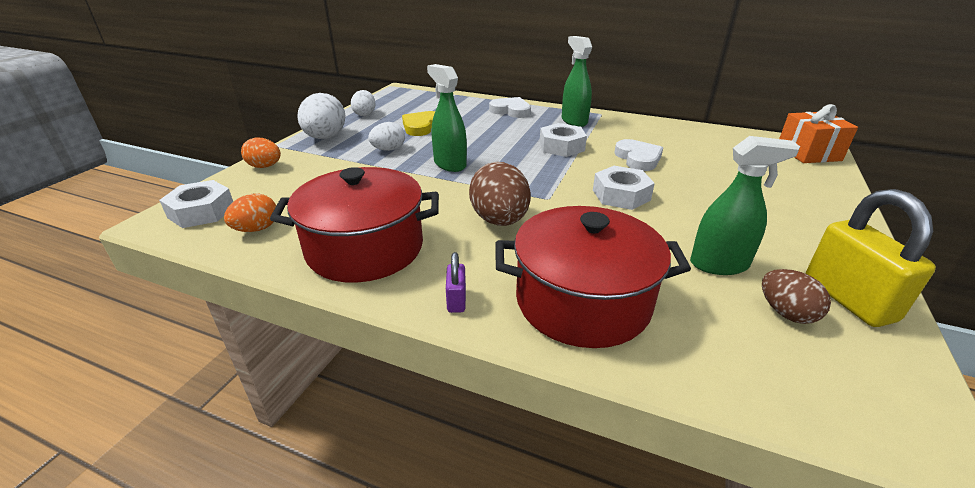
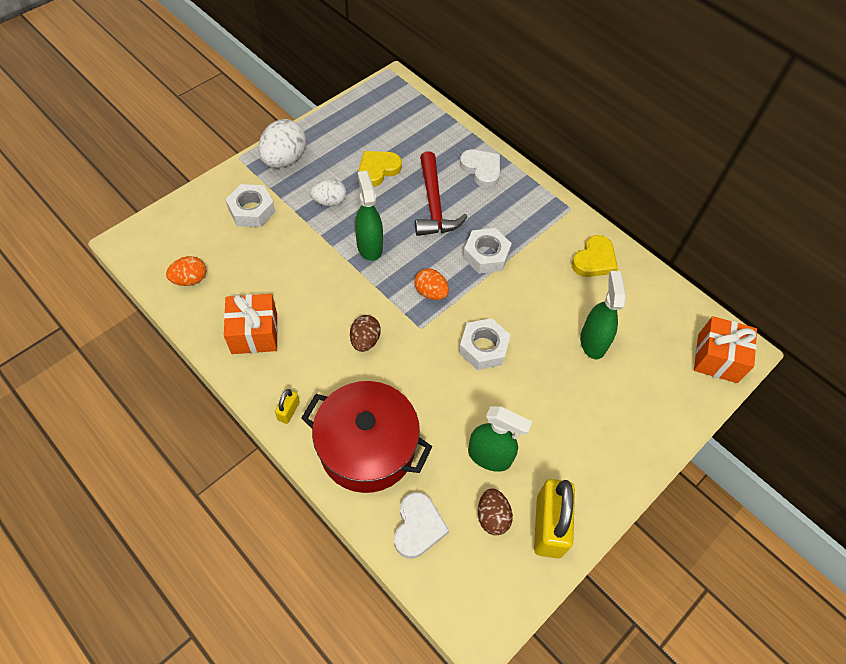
camera: 20 degrees right, 25 degrees up
(201, 211) = (158, 241): white nut -> white nut (251, 210)
(265, 166) = (220, 191): orange egg -> orange egg (431, 292)
(365, 114) = (336, 126): white egg -> none
(365, 248) = (254, 333): red pot -> orange gift
(456, 300) = (288, 411): purple padlock -> yellow padlock
(488, 133) = (434, 205): none -> red hammer
(499, 220) = (365, 340): brown egg -> brown egg, size x0.61
(574, 121) = (531, 213): green spray bottle -> green spray bottle (593, 342)
(638, 158) = (542, 302): white heart -> white heart (418, 527)
(650, 131) = (594, 260): none -> yellow heart

